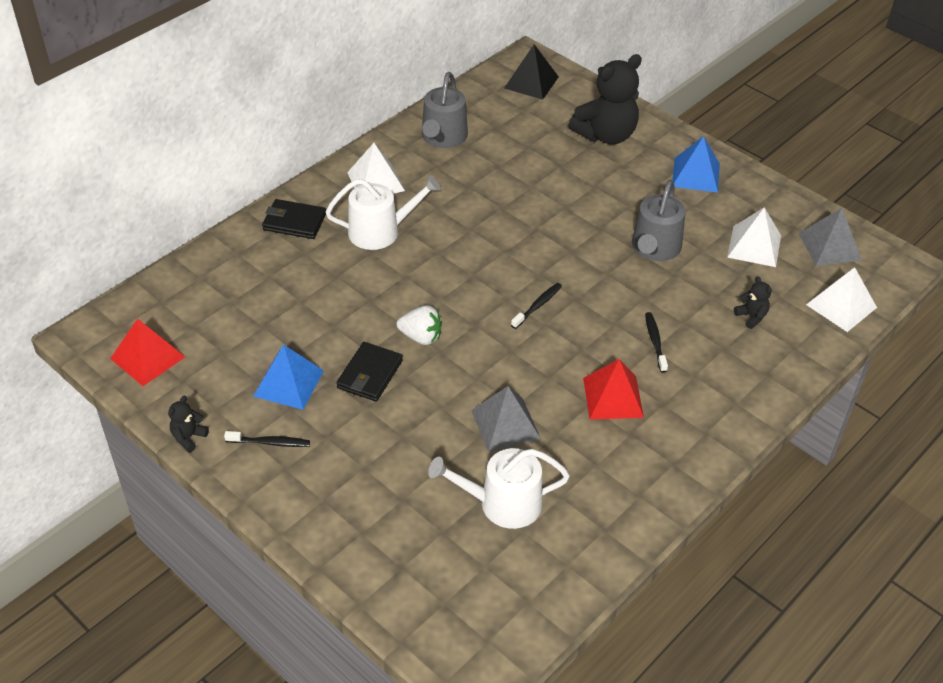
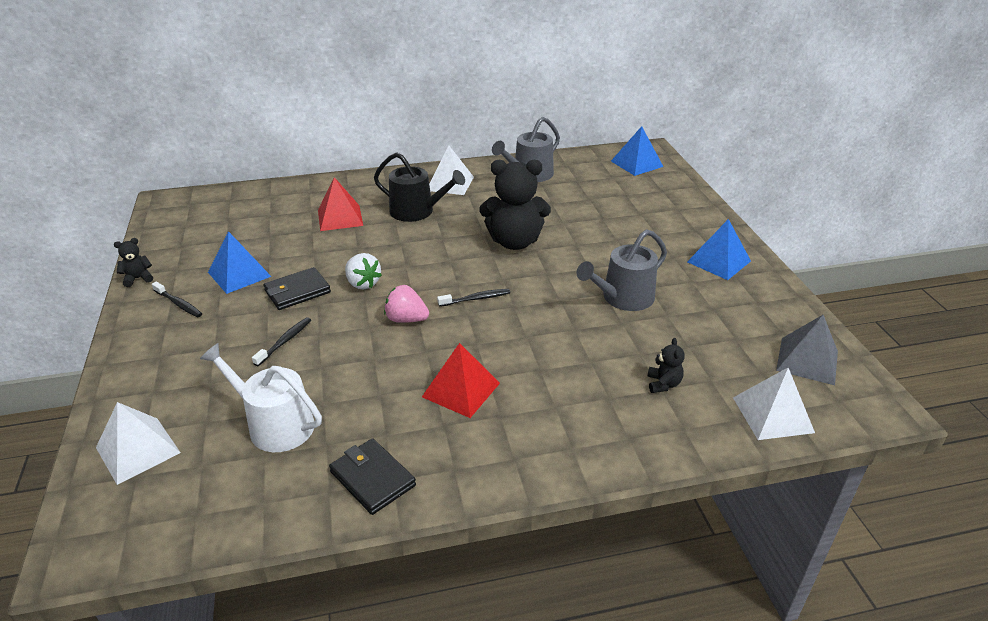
camera: 35 degrees right, 10 degrees down
(147, 357) = (180, 225): red pyramid -> red pyramid (340, 217)
(294, 222) = (367, 187): black wallet -> black wallet (372, 478)
(380, 231) = (417, 211): white watering can -> black watering can
(501, 355) = (406, 319): none -> pink strawberry
(505, 424) = (350, 368): grey pyramid -> none
(531, 82) = (637, 163): black pyramid -> blue pyramid
(606, 135) = (663, 211): black teddy bear -> black teddy bear (514, 242)
(655, 342) = (547, 365): black toothbrush -> black toothbrush (284, 342)
(754, 246) = (723, 331): white pyramid -> white pyramid (138, 450)

